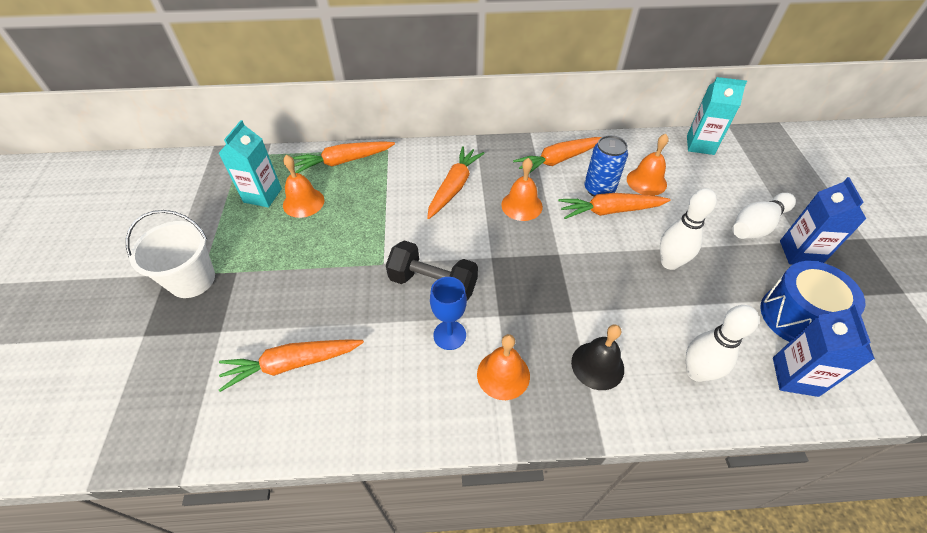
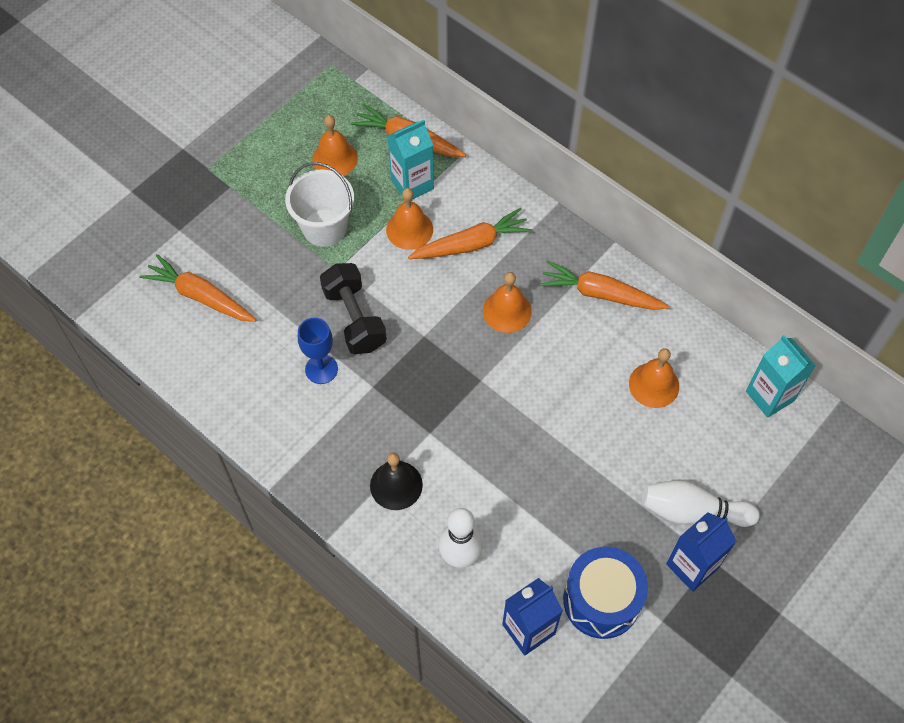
camera: 45 degrees right, 10 degrees up
(192, 280) = (196, 169): white bucket -> white bucket (324, 228)
(263, 195) = (311, 125): turquoise carton -> turquoise carton (412, 184)
(503, 374) = (324, 430): orange bell -> orange bell (409, 229)
(599, 189) = (597, 354): blue can -> none
(610, 211) = (577, 382): orange carrot -> none
(669, 262) = (562, 468): white bowling pin -> none

